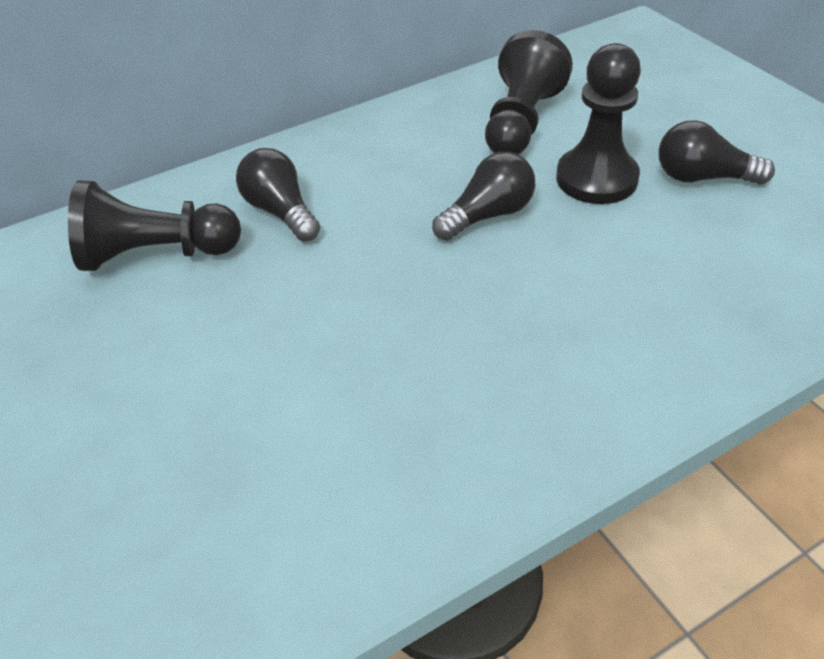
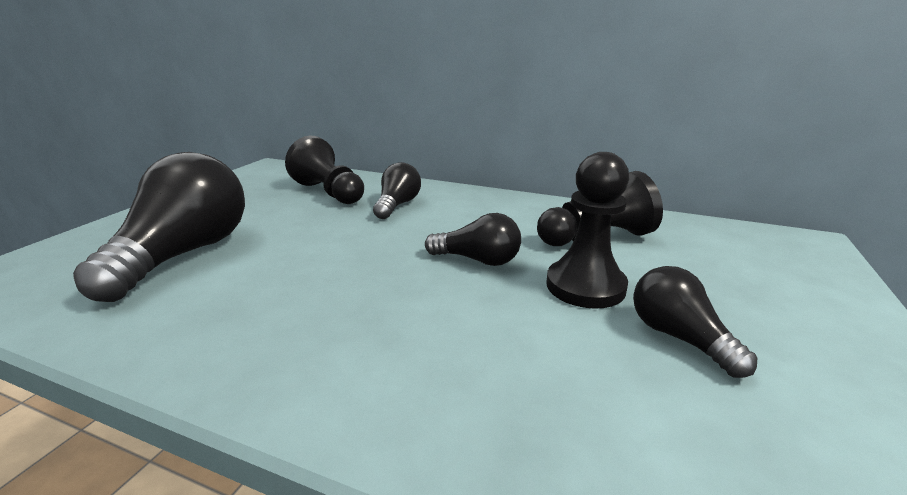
camera: 50 degrees right, 20 degrees down
(214, 450) = (184, 254): none -> black light bulb

